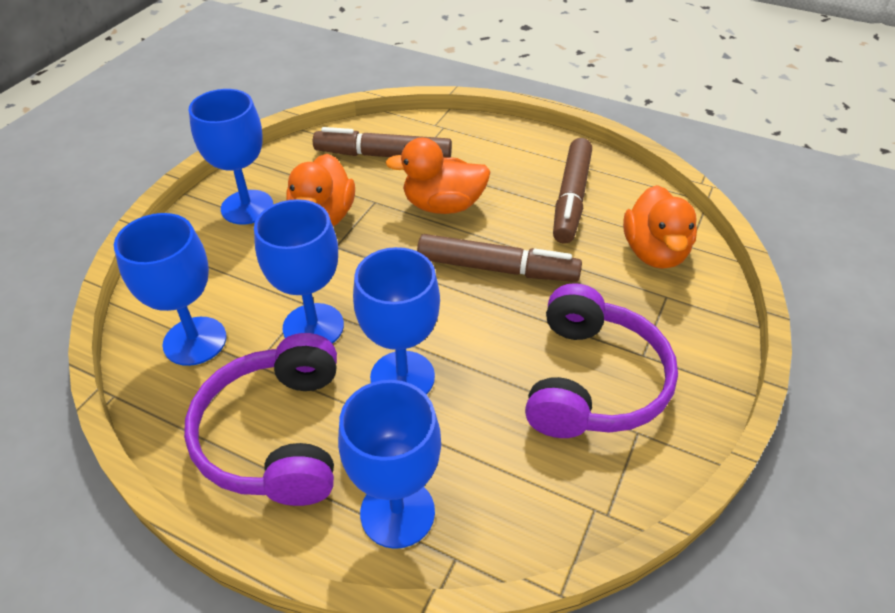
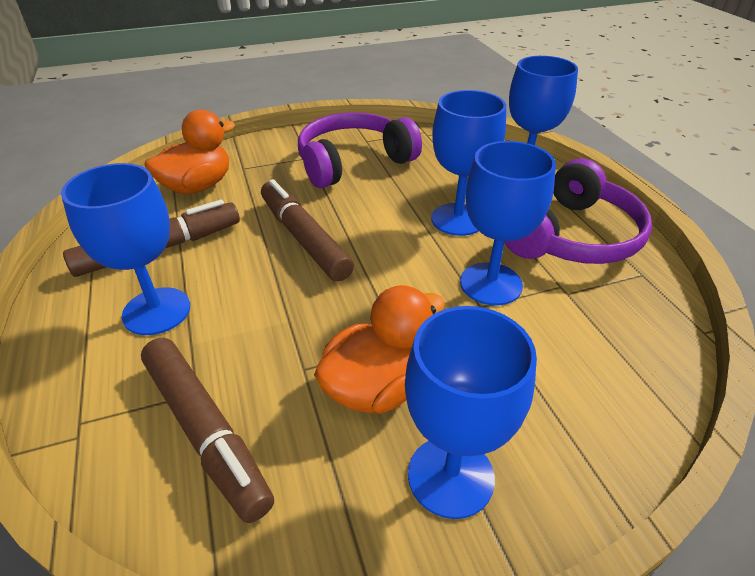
camera: 135 degrees left, 5 degrees down
(195, 341) = (608, 334): blue goblet -> blue goblet (156, 311)
(443, 205) = (255, 314): orange duck -> none

